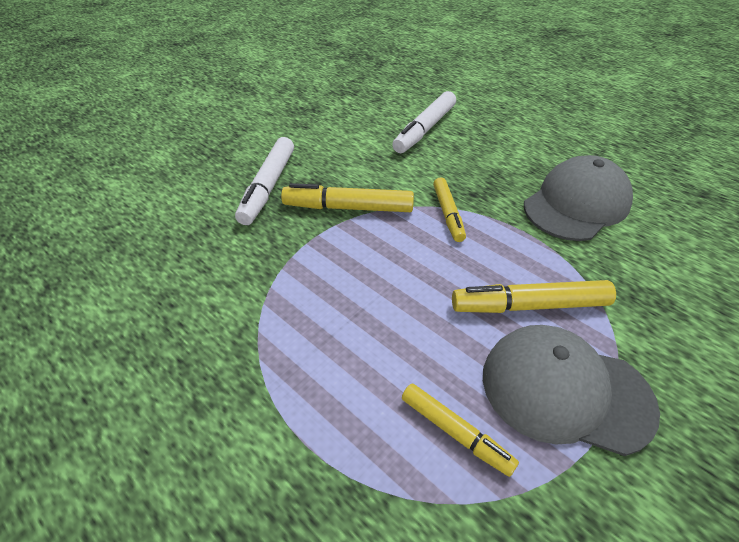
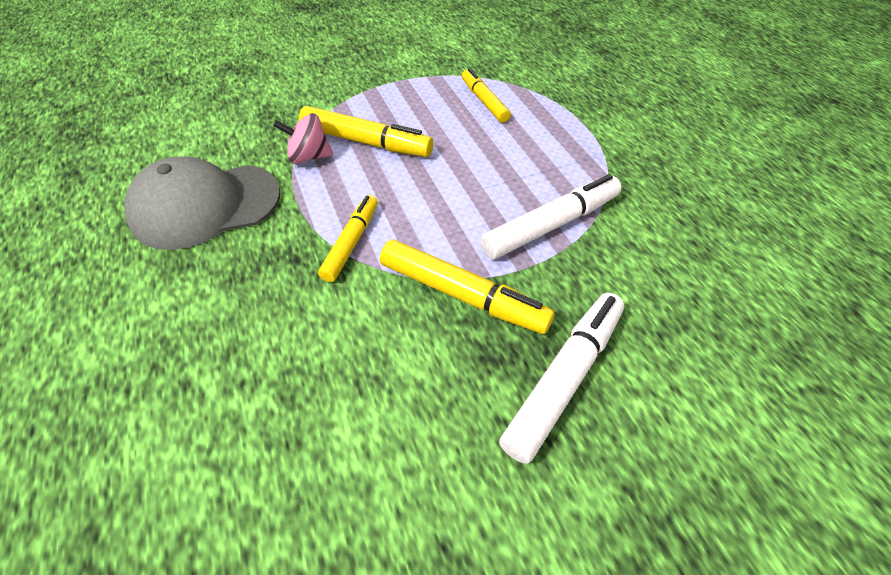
camera: 155 degrees left, 5 degrees up
(424, 129) = (231, 421): white marker -> white marker (551, 225)
(560, 269) = (309, 157): none -> pink spinning top
(565, 390) = (398, 98): grey cap -> none

